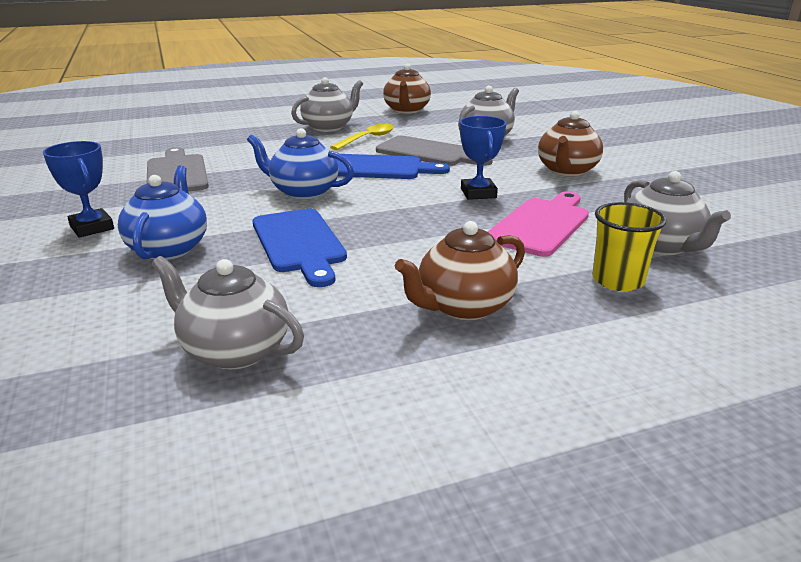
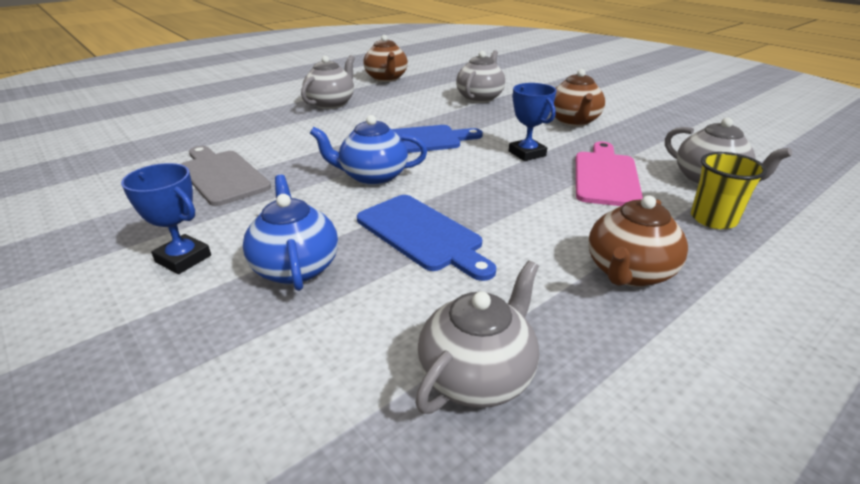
camera: 20 degrees left, 5 degrees up
(234, 350) = (477, 375): grey teapot -> grey teapot turned 120 degrees clockwise
(367, 139) = (379, 111): yellow spoon -> none
(429, 153) = (446, 119): grey cutting board -> none

